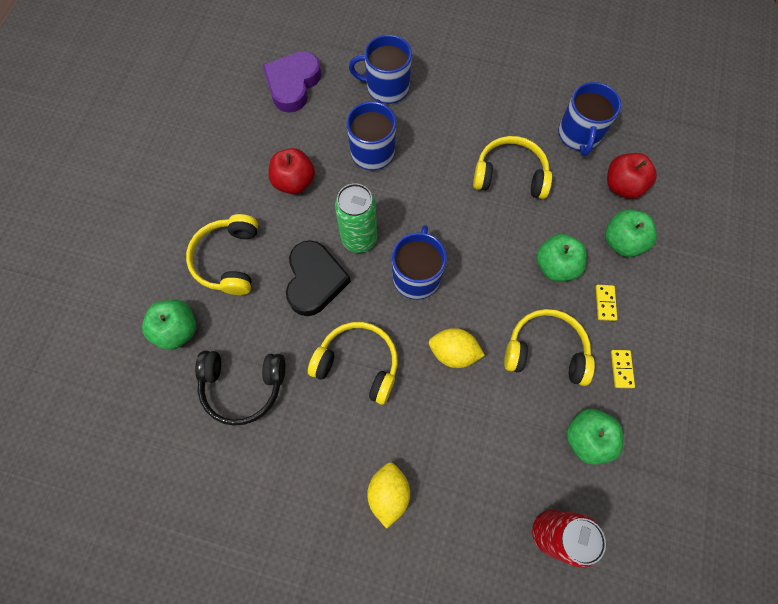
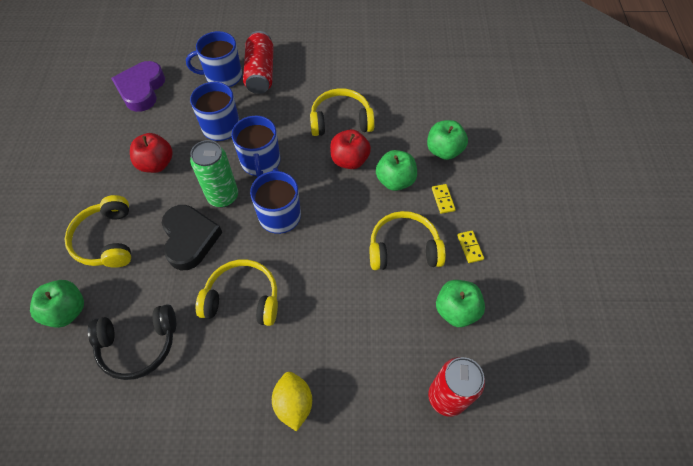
camera: 15 degrees left, 10 degrees down
(430, 92) = (260, 73): none -> red can
(453, 352) = (325, 268): yellow lemon -> none
(579, 135) = (389, 80): blue mug -> blue mug (260, 162)
(622, 186) = (433, 109): red apple -> red apple (349, 160)

